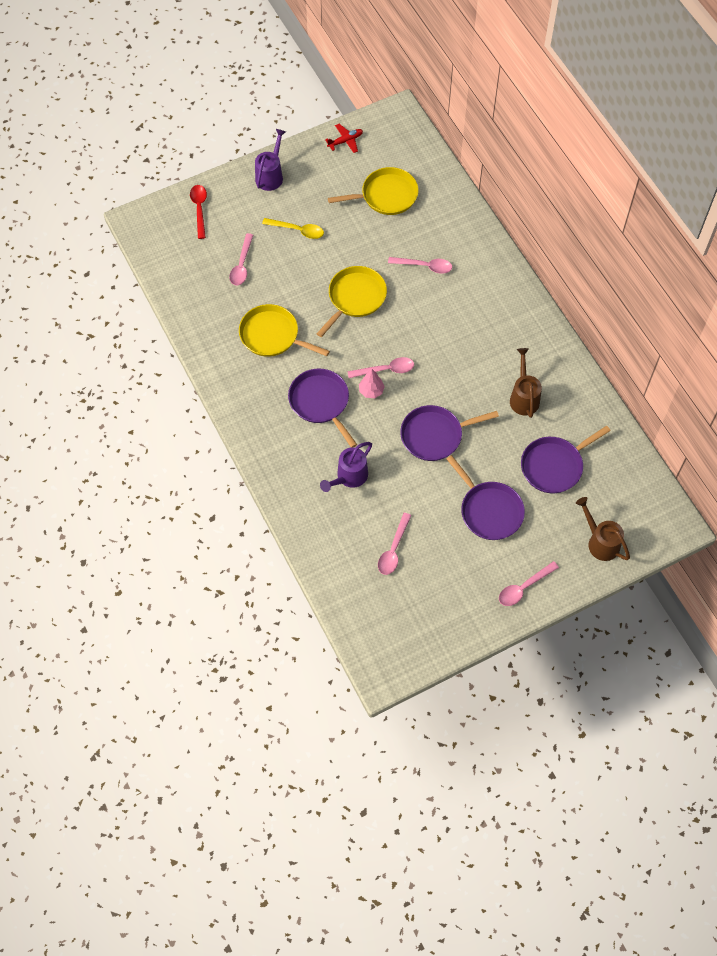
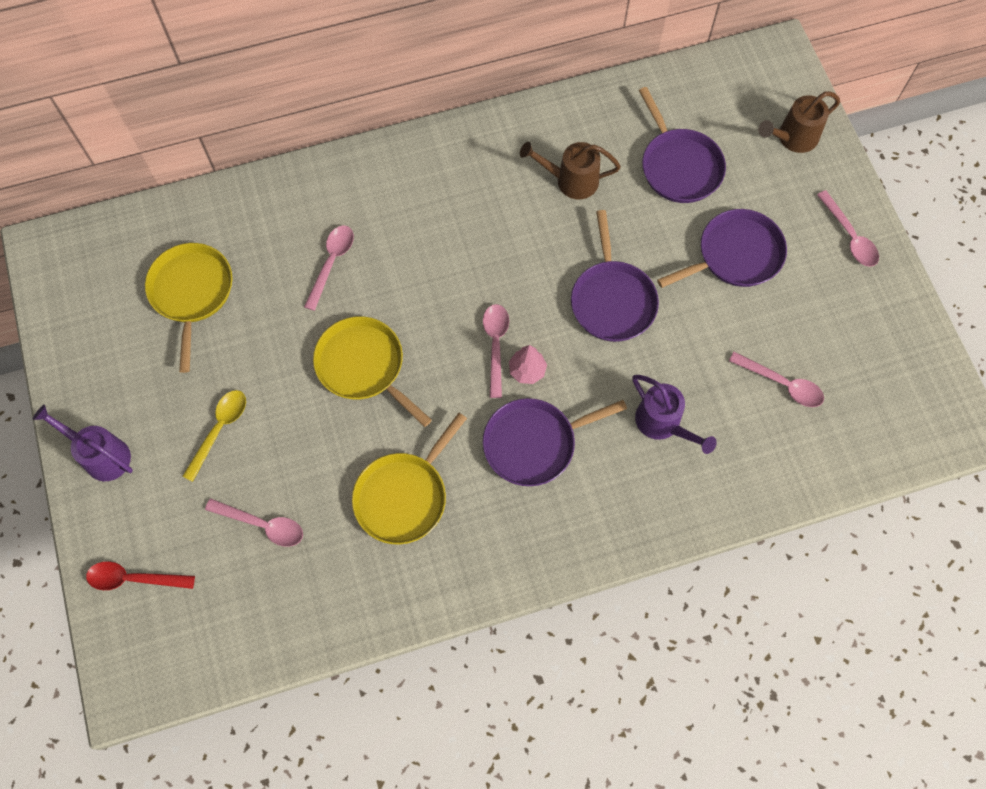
camera: 80 degrees left, 5 degrees up
(345, 141) = (70, 333): red plane -> none

